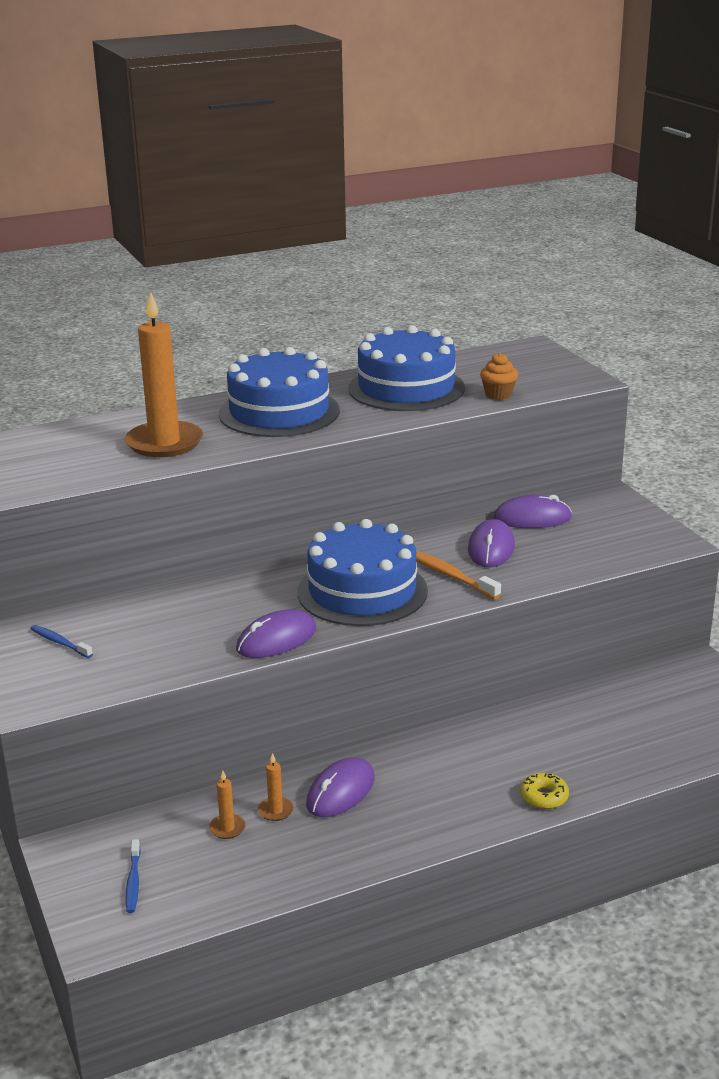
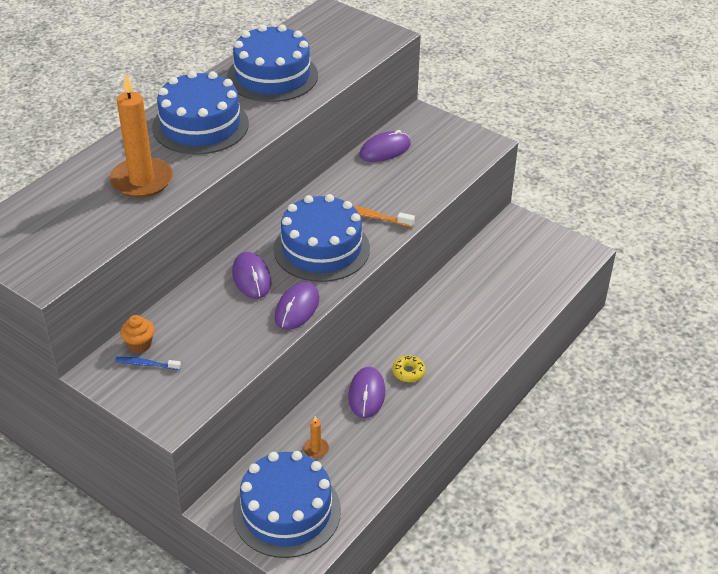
camera: 30 degrees left, 15 degrees up
(133, 881) = (286, 511): blue toothbrush -> blue cake
(275, 811) = (336, 424): orange candle -> none
(491, 548) = (377, 184): purple mouse -> purple mouse (252, 277)
(498, 395) = (342, 66): orange cupcake -> orange cupcake (139, 345)
(544, 797) = (490, 350): yellow donut -> yellow donut (408, 372)

